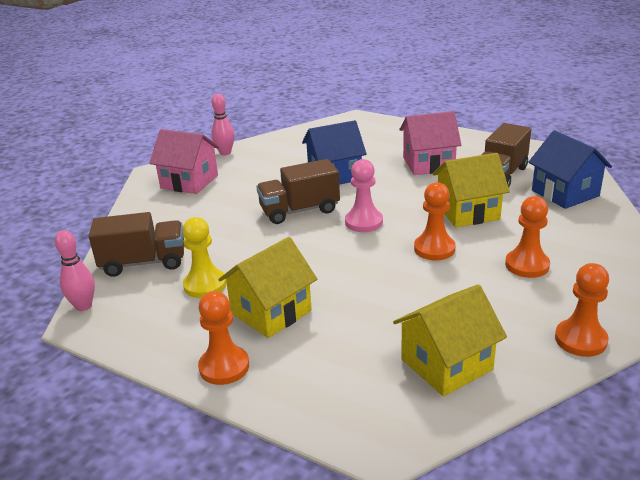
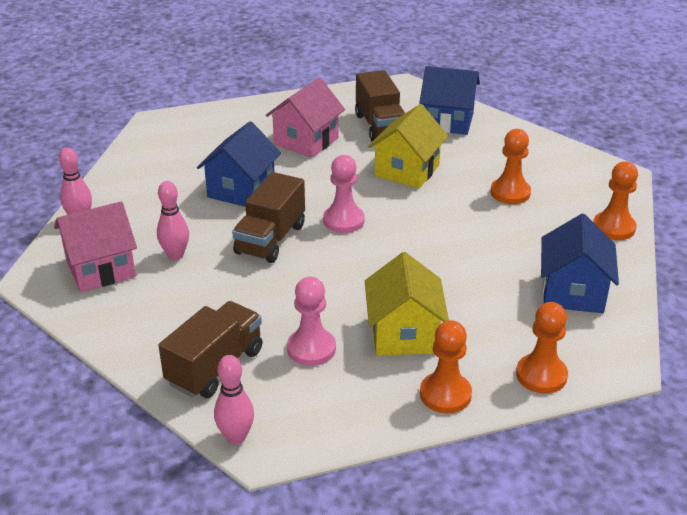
camera: 50 degrees left, 5 degrees up
(205, 285) = (311, 349): yellow pawn -> pink pawn
(235, 193) = (175, 255): none -> pink bowling pin
(434, 249) = (433, 214): orange pawn -> orange pawn (541, 375)
(446, 364) = (573, 292): yellow house -> blue house

